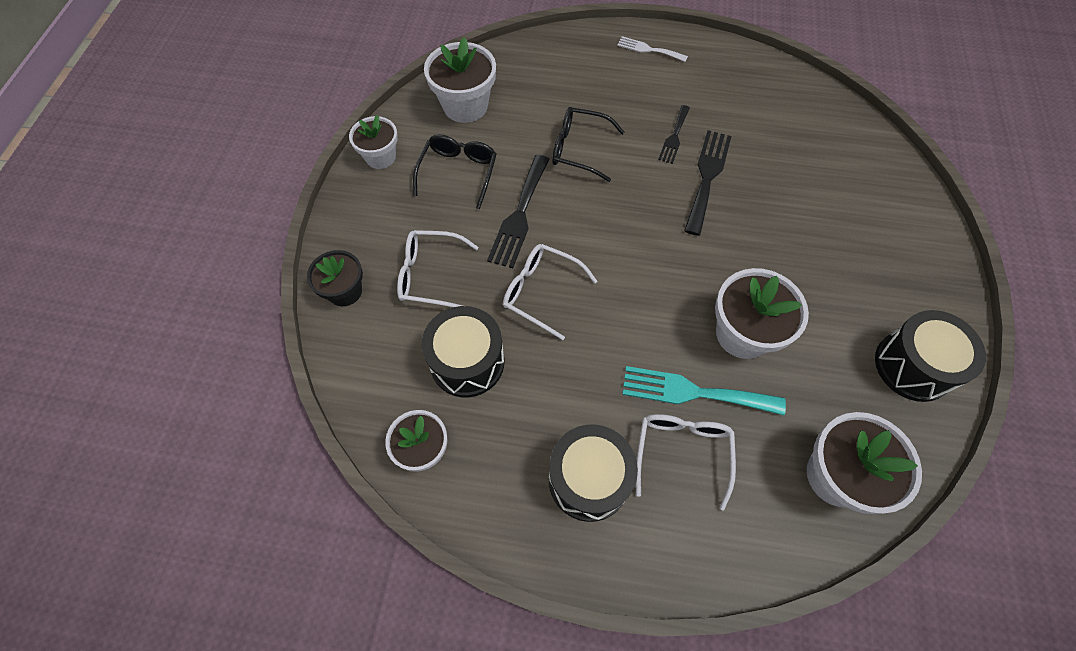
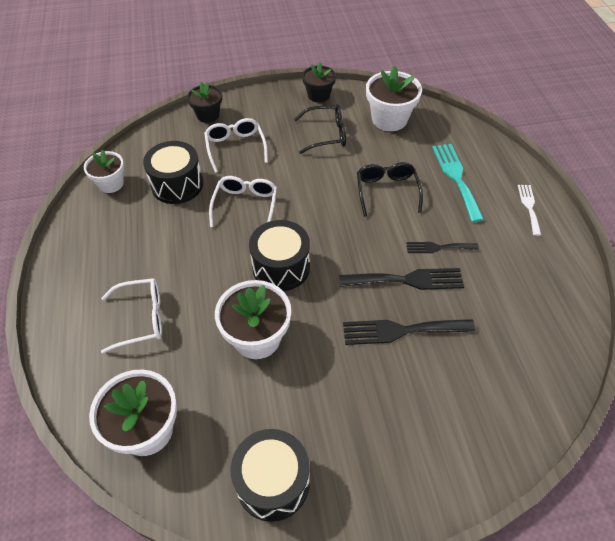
camera: 70 degrees right, 10 degrees down
(380, 157) = (318, 95): white flower pot -> black flower pot
(519, 215) = (306, 176): black fork -> black fork (401, 330)
(588, 479) = (109, 269): black drum -> black drum (281, 267)
(694, 392) = (193, 315): turquoise fork -> turquoise fork (456, 178)

